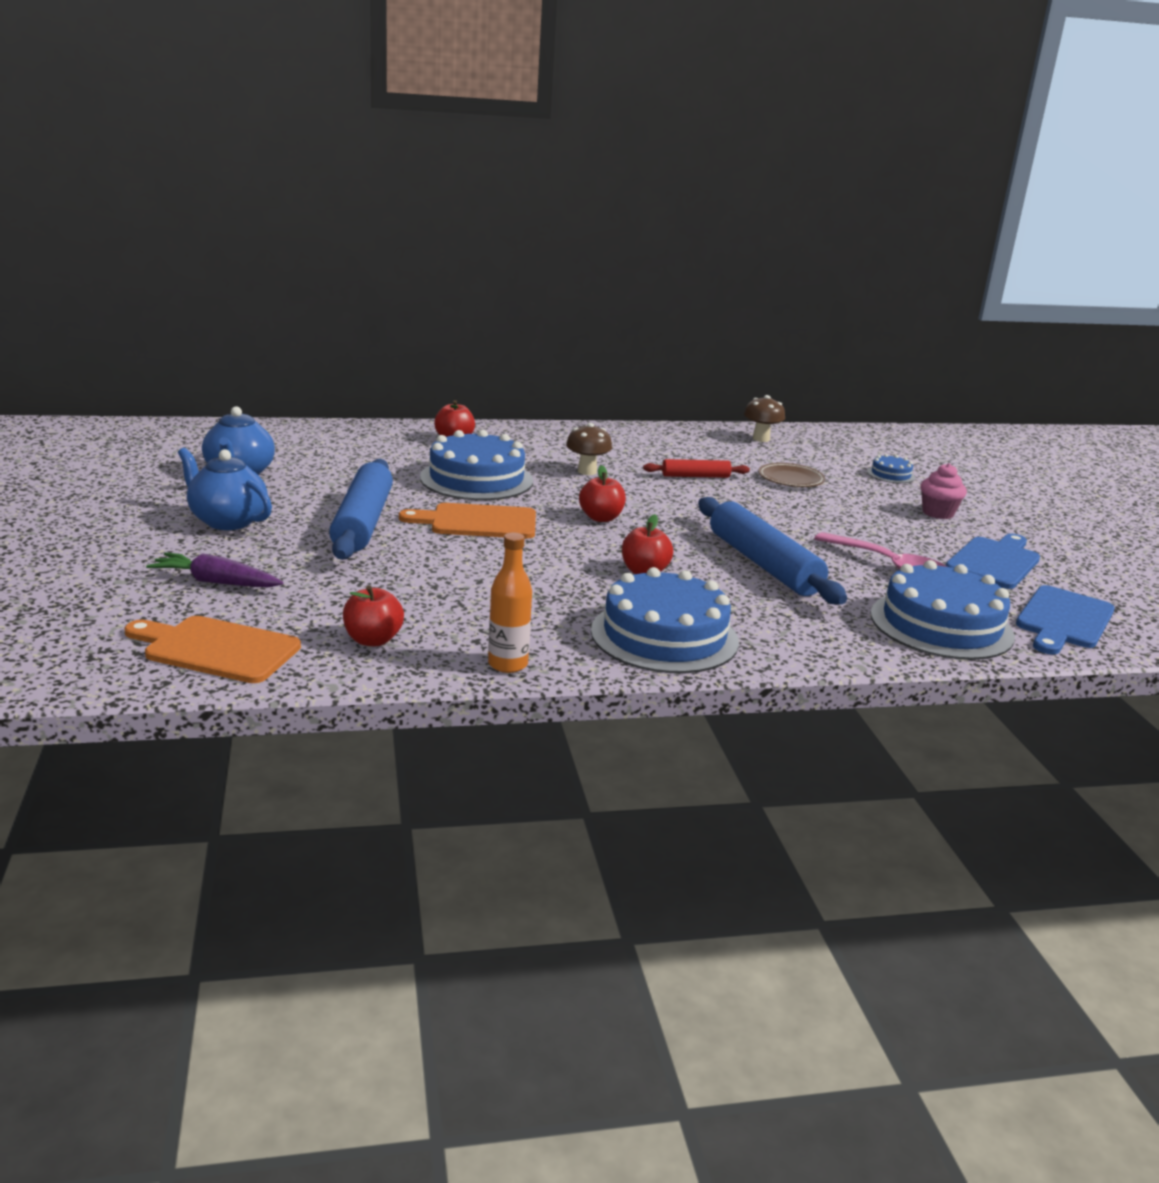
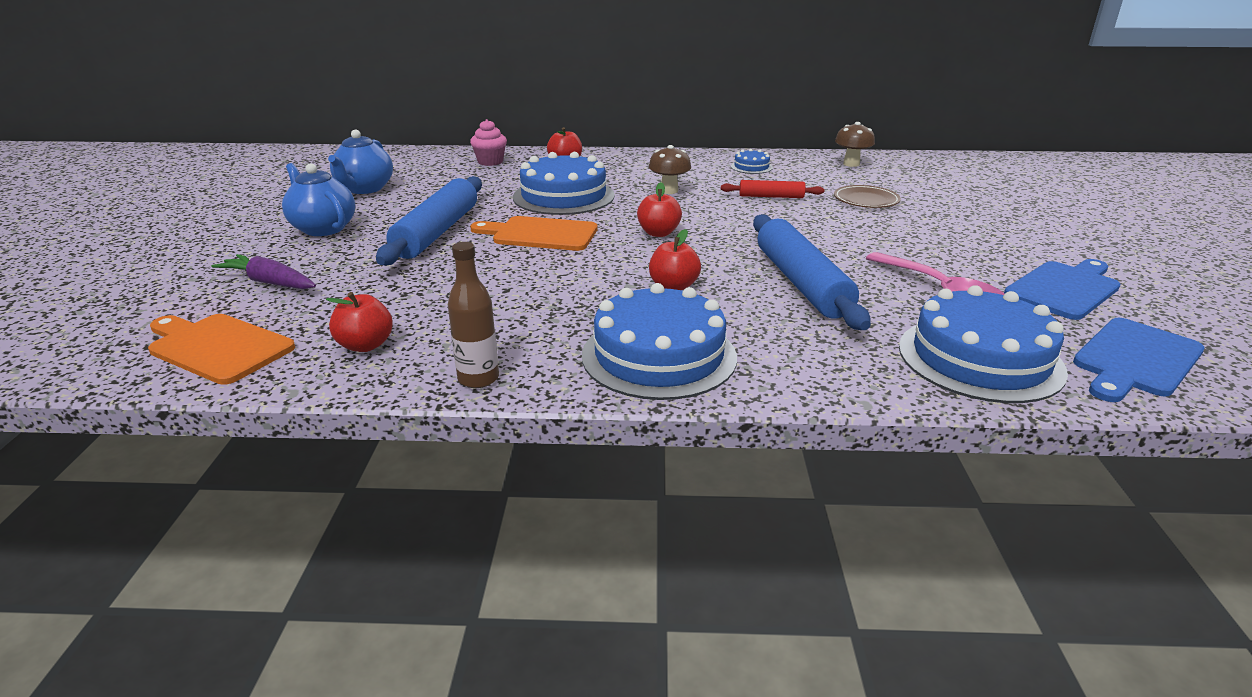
camera: 15 degrees right, 5 degrees up
(507, 664) = (478, 379): orange bottle -> brown bottle
(890, 475) = (973, 197): blue cake -> blue cake (751, 167)
(938, 513) = (1012, 236): pink cupcake -> pink cupcake (490, 162)

